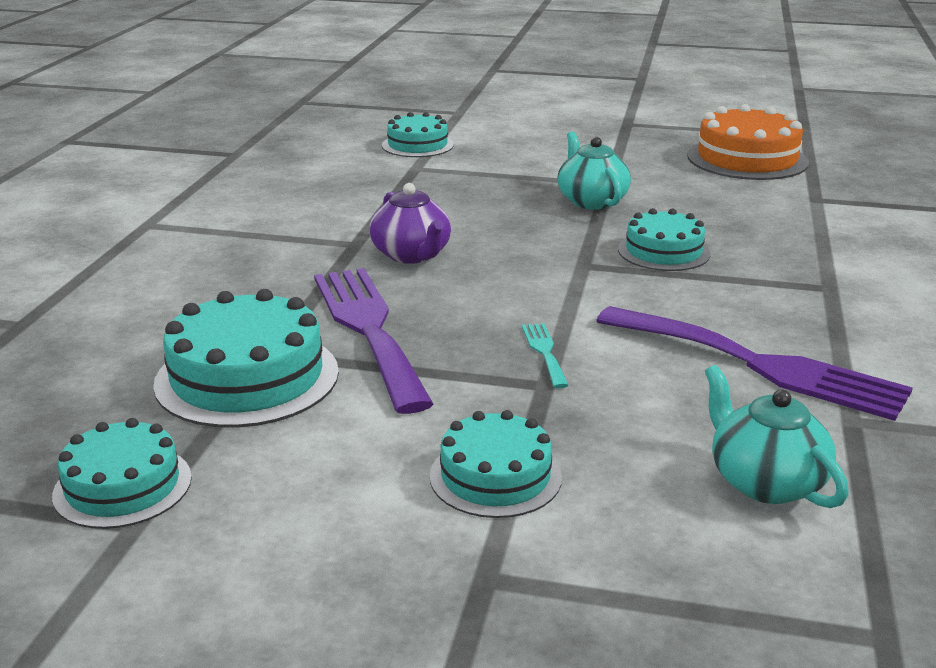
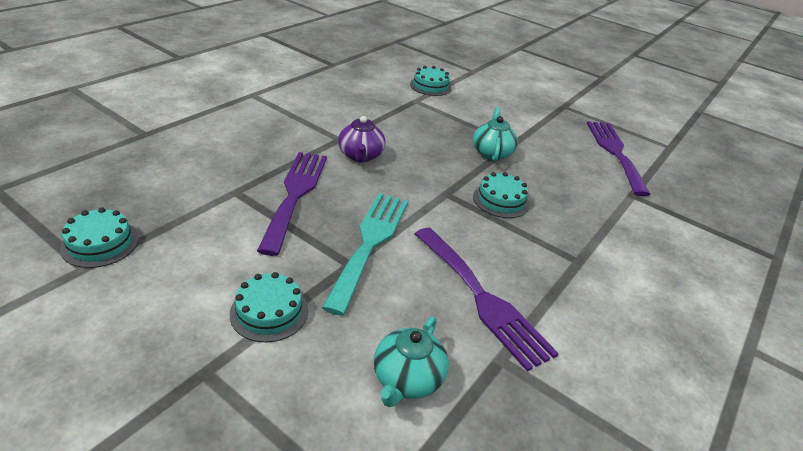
camera: 20 degrees right, 10 degrees up
(247, 377) = (211, 202): turquoise cake -> none
(544, 352) = (370, 243): turquoise fork -> turquoise fork, size x2.42
(747, 159) = (615, 153): orange cake -> purple fork
(764, 482) = (407, 379): turquoise teapot -> turquoise teapot turned 150 degrees counterclockwise

